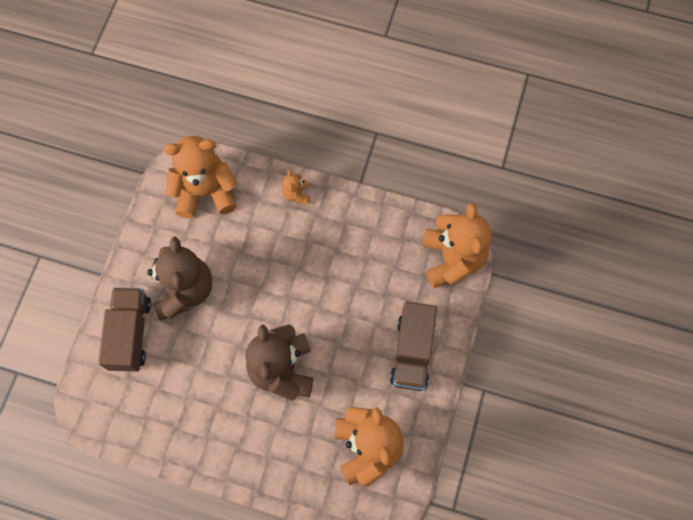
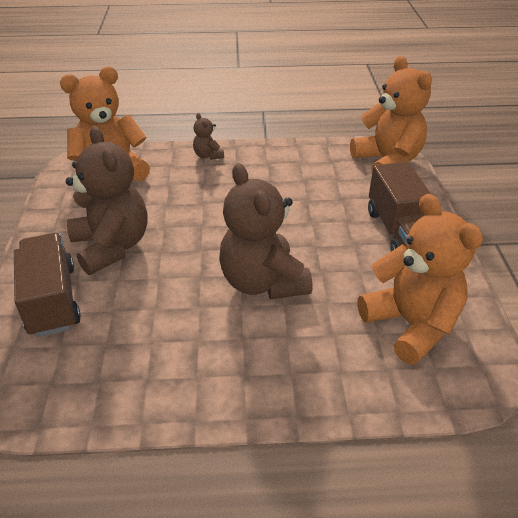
camera: 20 degrees left, 30 degrees down
(296, 194) = (208, 155): orange teddy bear -> brown teddy bear

